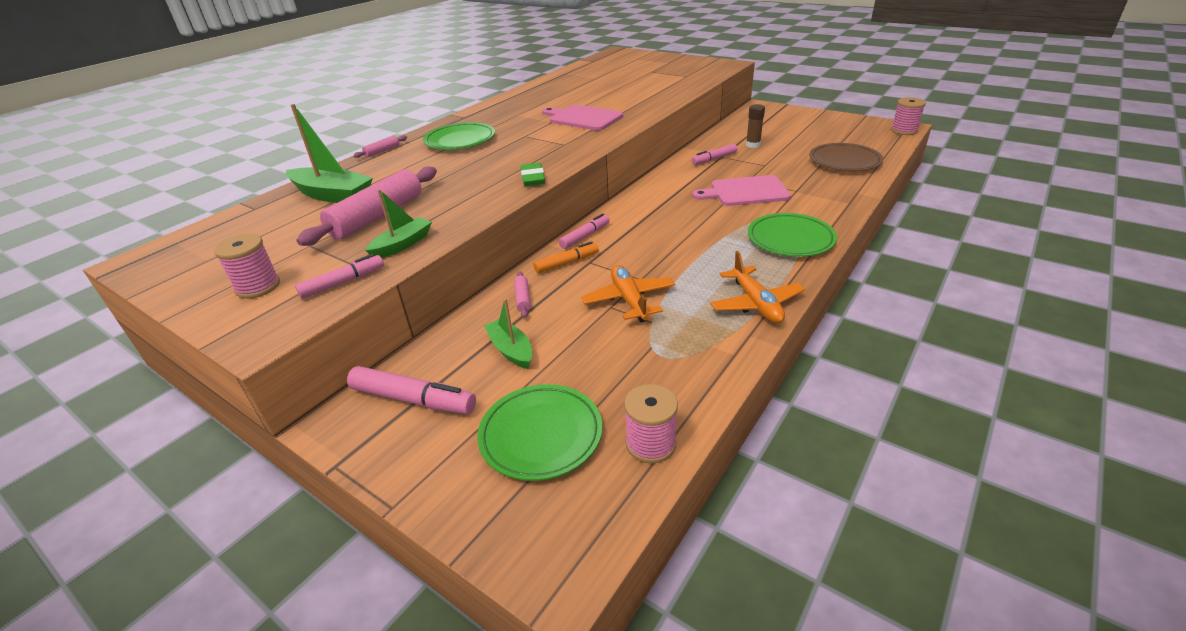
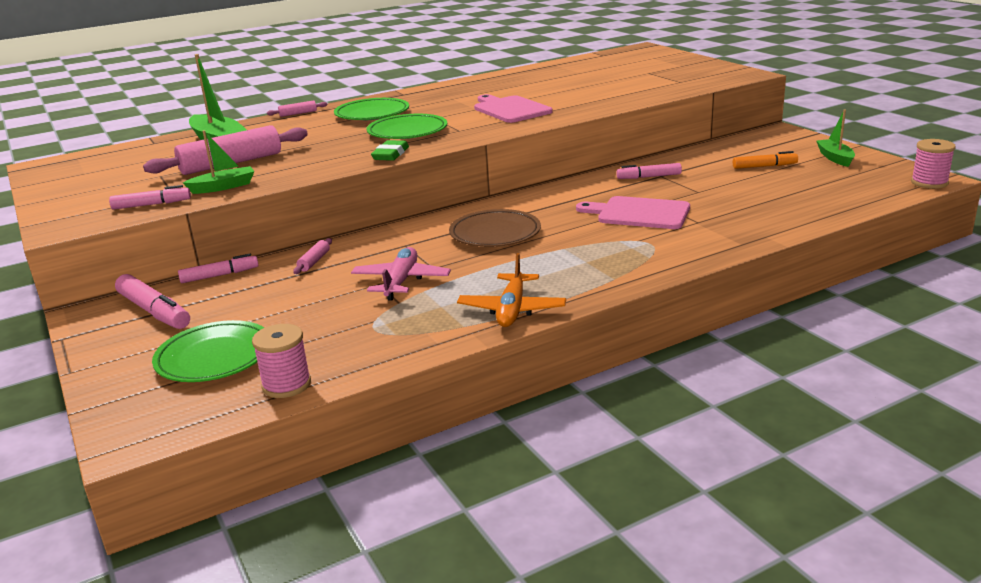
camera: 25 degrees right, 10 degrees down
(258, 287) = (95, 196): pink spool -> none
(511, 350) = (261, 296): green boat -> green boat (835, 158)
(567, 263) = (384, 242): orange marker -> orange marker (764, 166)
(585, 236) = (427, 223): pink marker -> pink marker (220, 275)
(629, 300) = (401, 281): orange plane -> pink plane
(753, 145) = (713, 170): brown glue stick -> none
(790, 239) = (625, 264): green plate -> green plate (407, 132)
(844, 161) = (799, 203): brown plate -> brown plate (495, 234)

